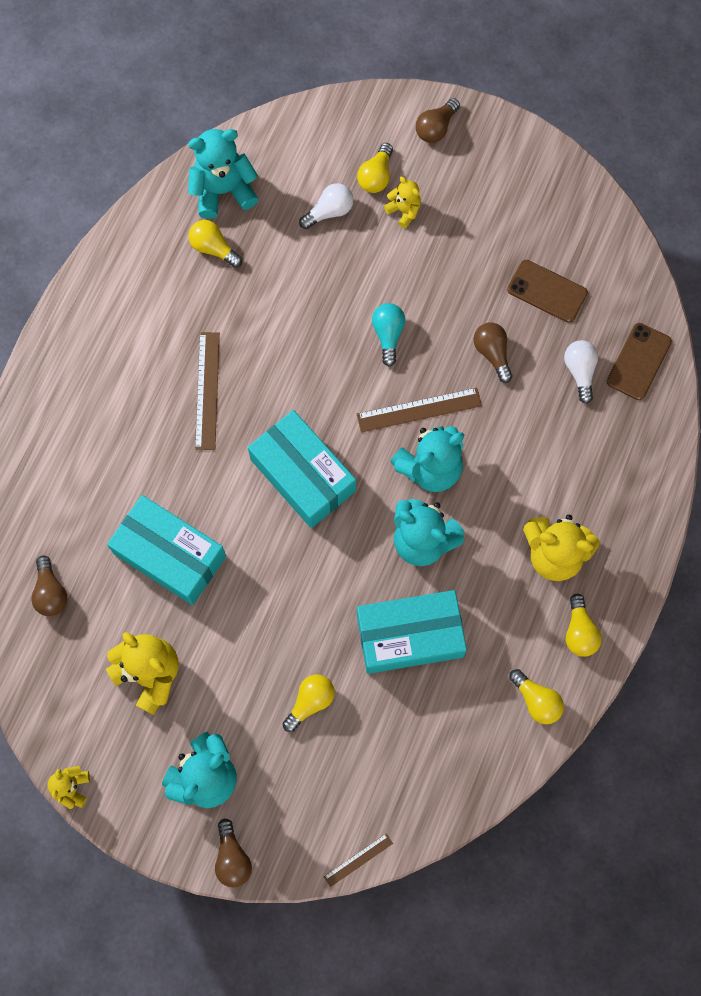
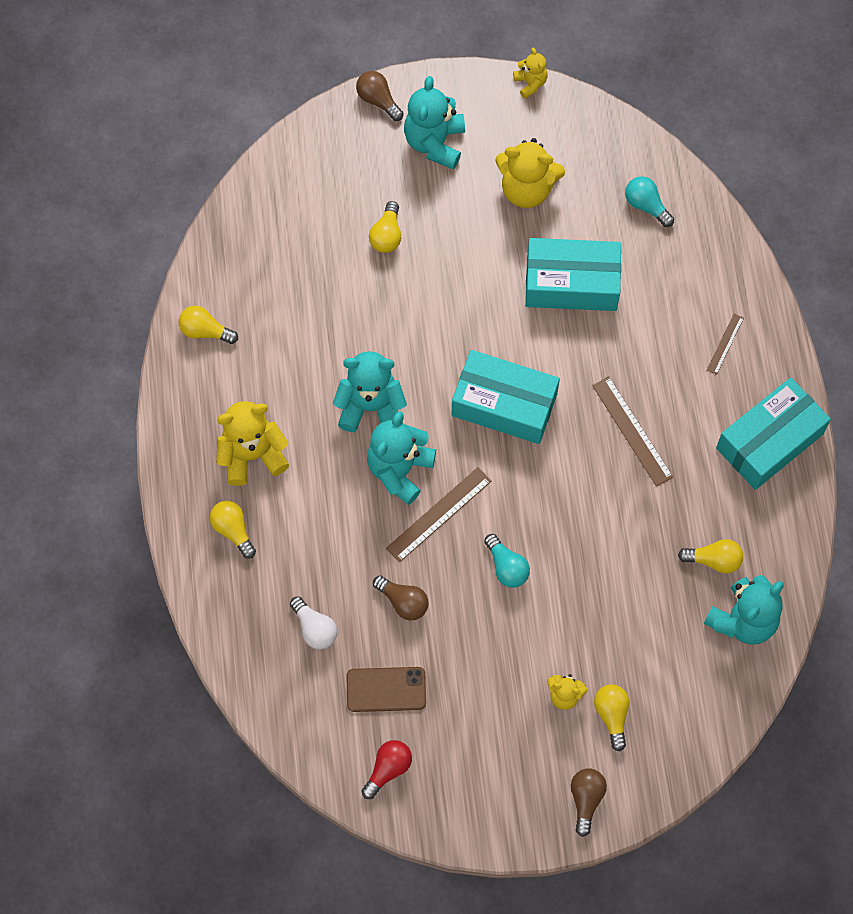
camera: 150 degrees right, 5 degrees down
(51, 592) = (646, 205): brown light bulb -> turquoise light bulb
(329, 211) = (632, 655): white light bulb -> none
(358, 860) = (282, 147): brown ruler -> brown ruler (725, 344)
(409, 636) = (337, 325): turquoise box -> turquoise box (769, 441)
(579, 230) = (388, 769): none -> red light bulb
(579, 632) = (197, 403): yellow light bulb -> yellow light bulb (233, 530)
(638, 361) = (266, 668): brown phone -> none

